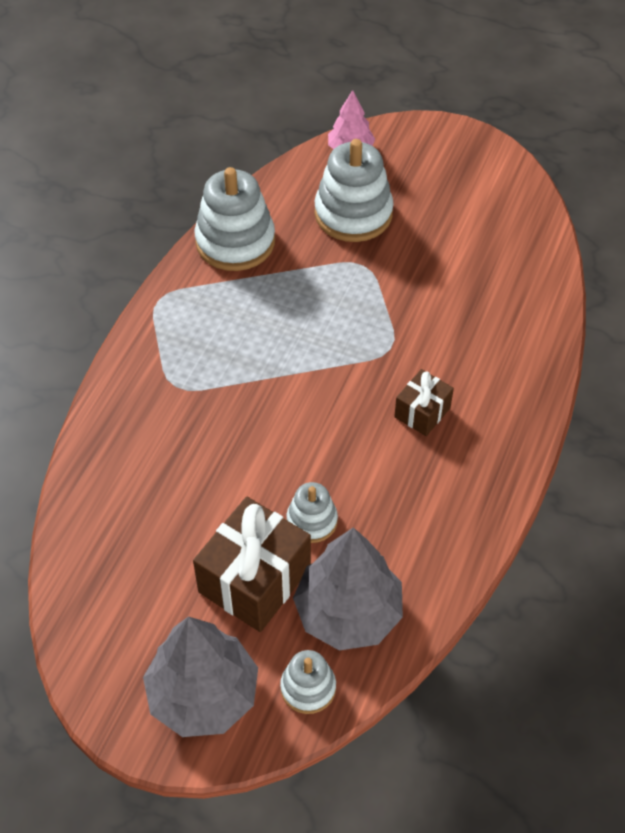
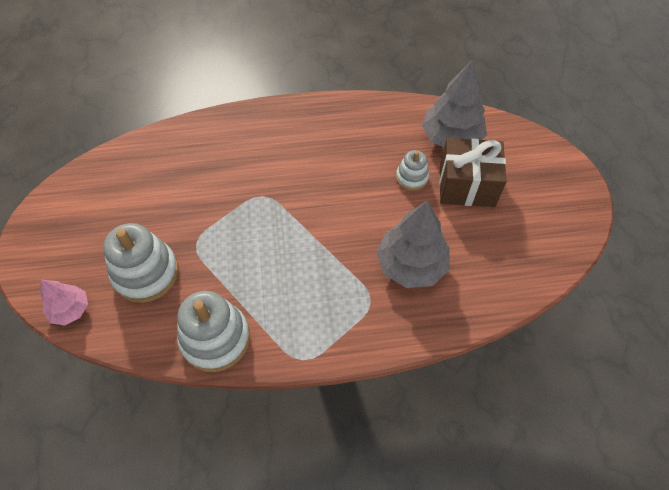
camera: 120 degrees left, 5 degrees up
(203, 694) = (543, 175): grey tree -> grey tree (411, 265)
(308, 688) = (502, 135): white stacking toy -> none
(422, 412) = (302, 159): brown gift -> none

